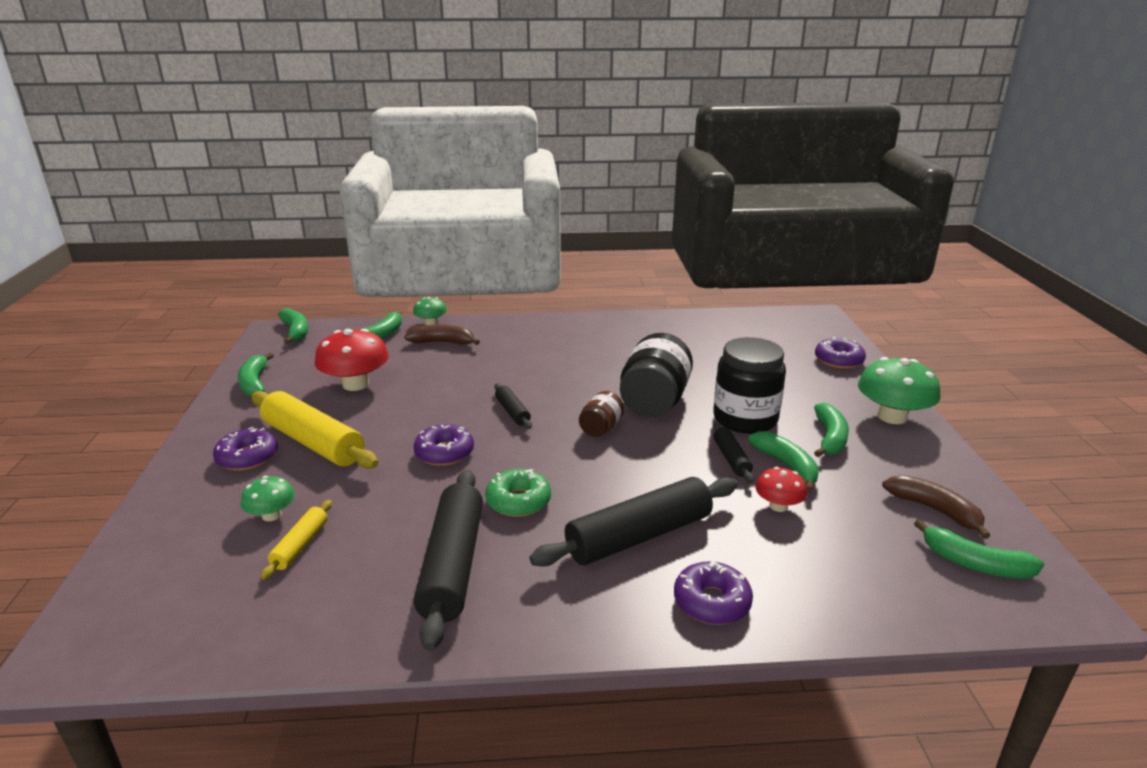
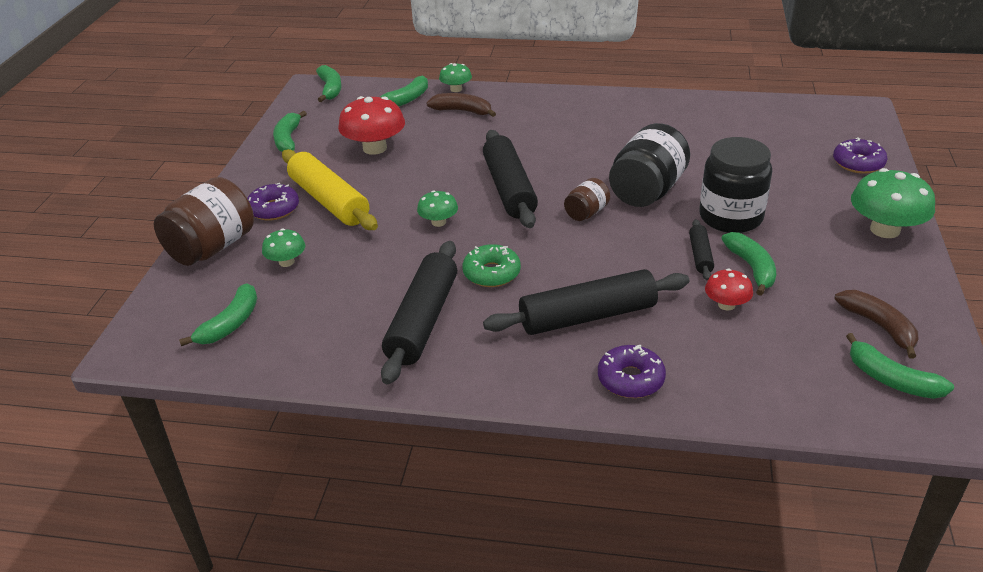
camera: 15 degrees right, 10 degrees up
(174, 508) = (212, 247): none -> brown jar
(300, 545) = (305, 289): yellow rolling pin -> none
(444, 453) = (438, 222): purple donut -> green mushroom
(512, 412) = (509, 189): black rolling pin -> black rolling pin, size x2.05
(830, 438) = (808, 245): green banana -> green banana (230, 324)

